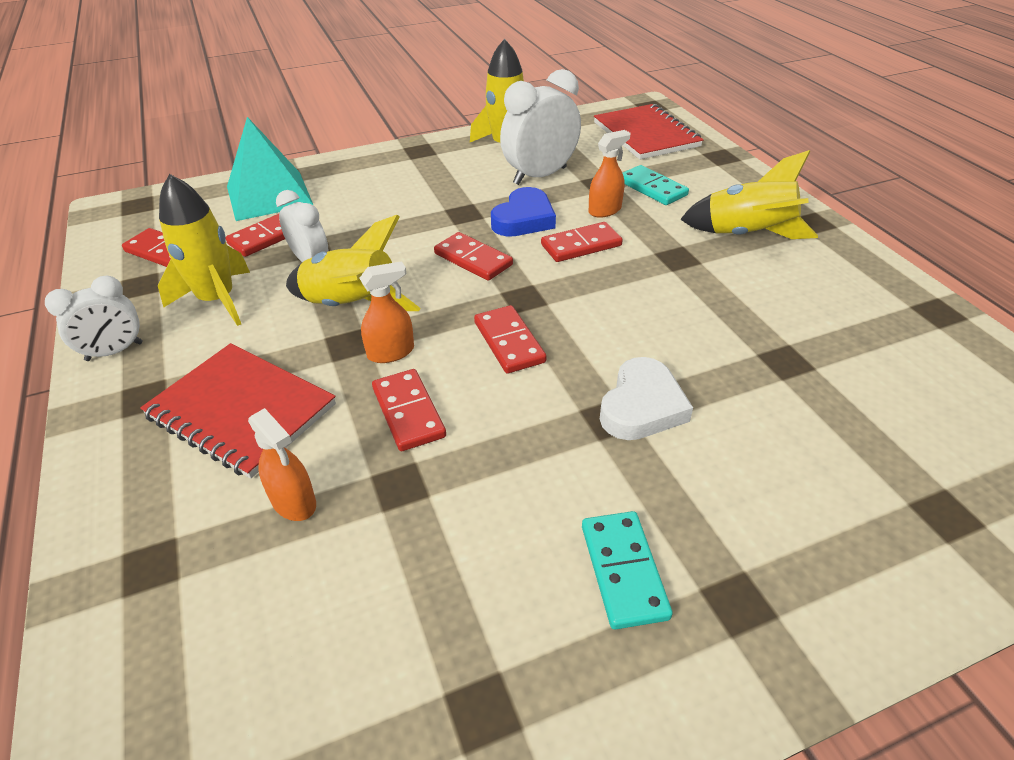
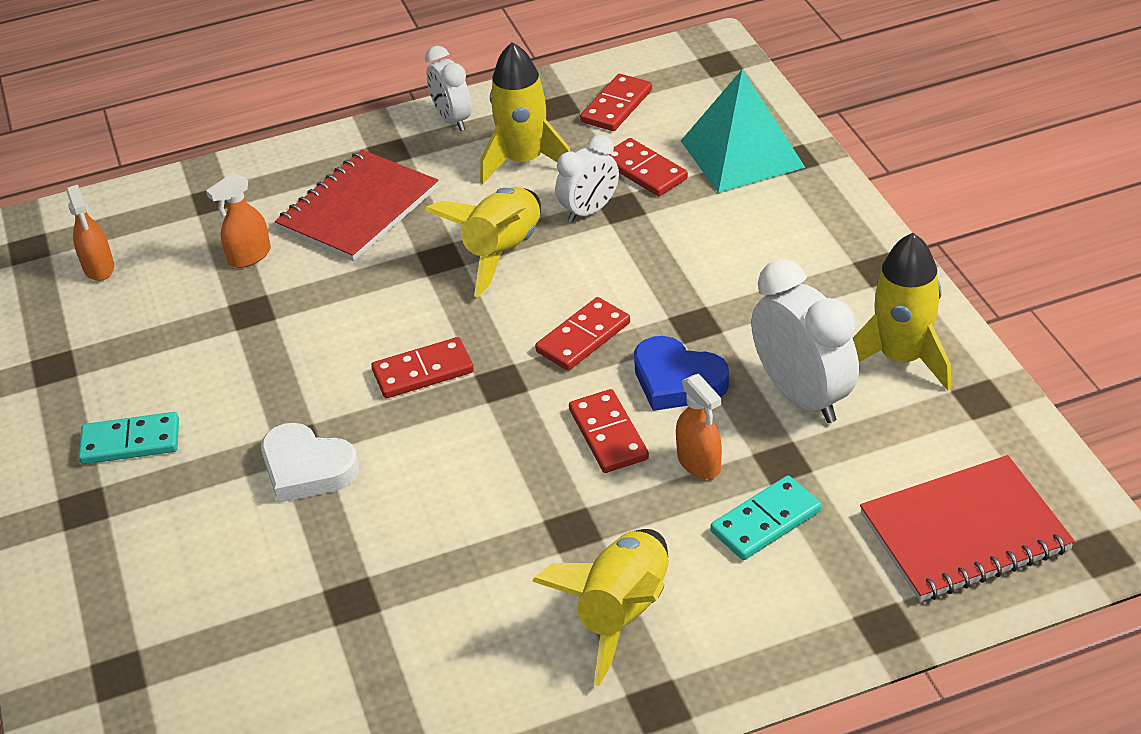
camera: 95 degrees right, 0 degrees up
(391, 352) = (421, 288): orange spray bottle -> orange spray bottle (99, 268)
(408, 412) = (334, 308): red domino -> none

